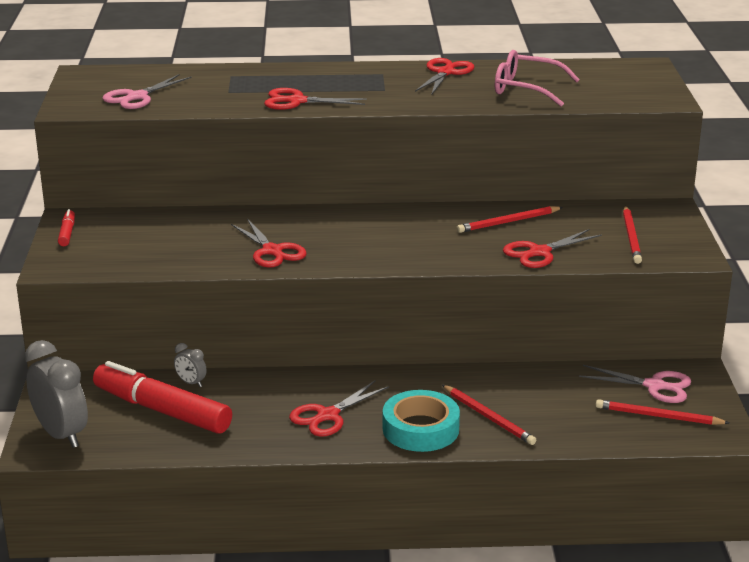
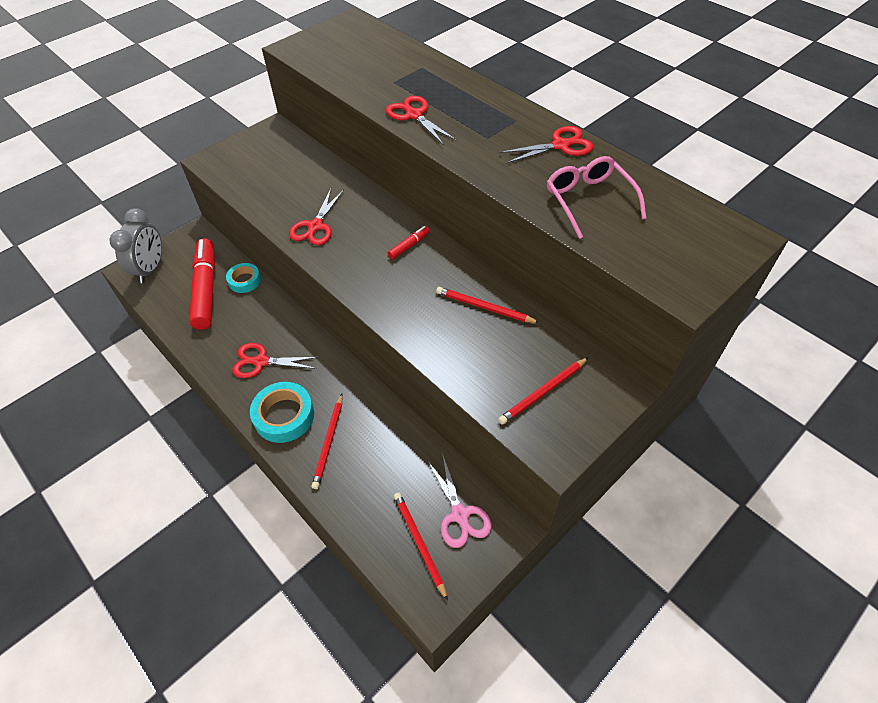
camera: 50 degrees right, 25 degrees up
(67, 233) = (254, 139): red marker -> red marker (409, 246)
(137, 97) = (340, 57): pink scissors -> none
(191, 383) = (244, 280): grey clock -> turquoise tape
(539, 252) = (455, 353): red scissors -> none

